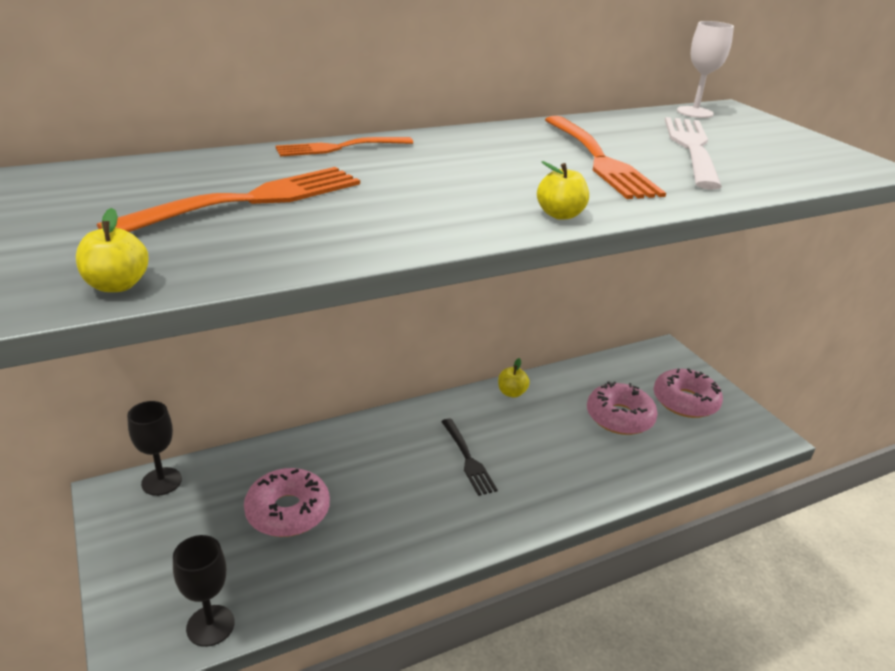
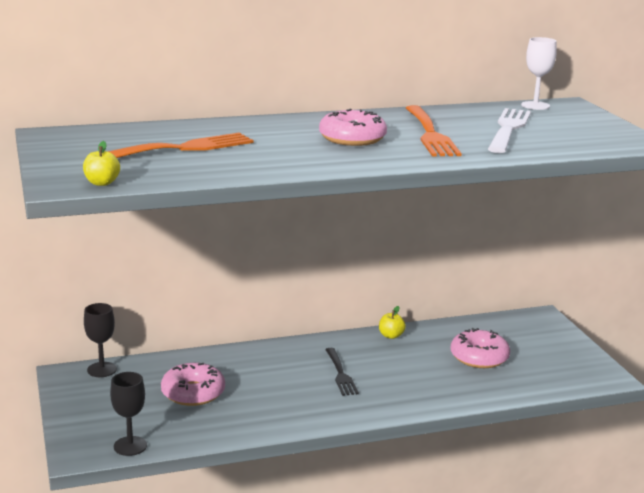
camera: 10 degrees right, 10 degrees down
(340, 147) = (247, 122): orange fork -> none
(560, 215) = (379, 162): yellow apple -> none
(685, 401) = (543, 351): pink donut -> pink donut (352, 138)

